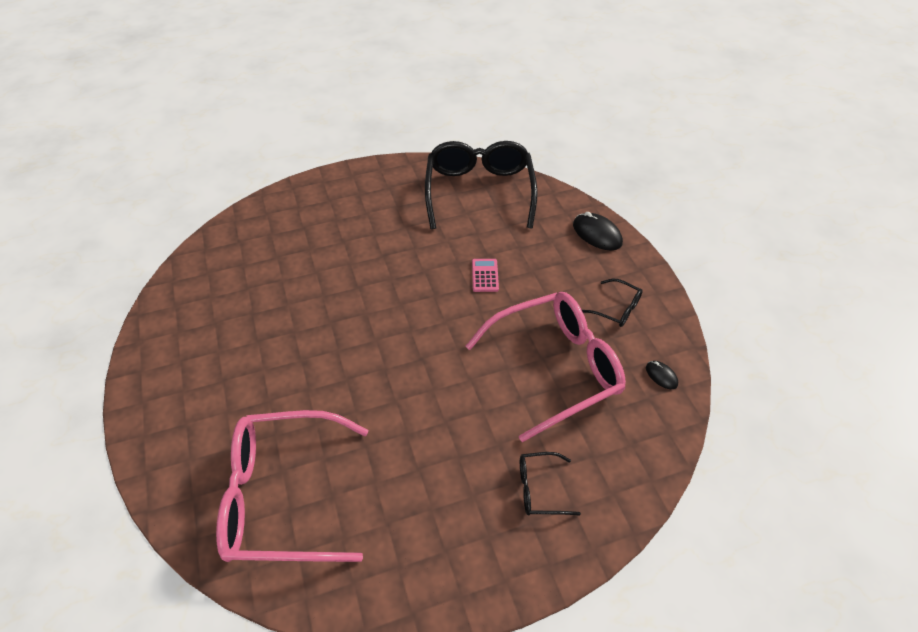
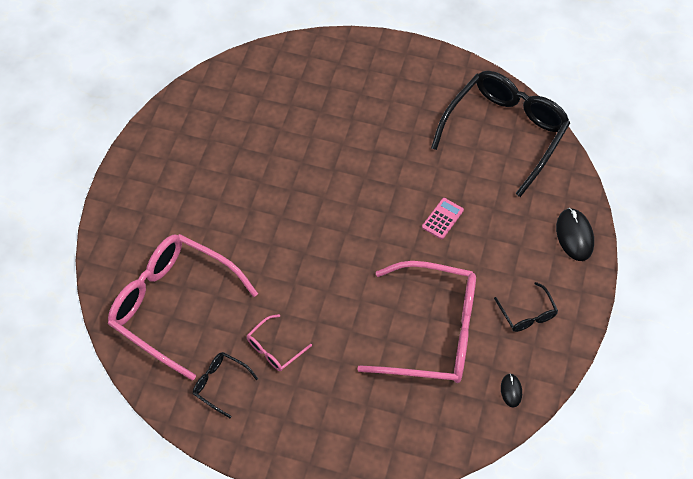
camera: 35 degrees right, 10 degrees up
(423, 473) = (274, 349): none -> pink glasses
(539, 489) = (344, 412): black glasses -> black glasses (220, 384)

